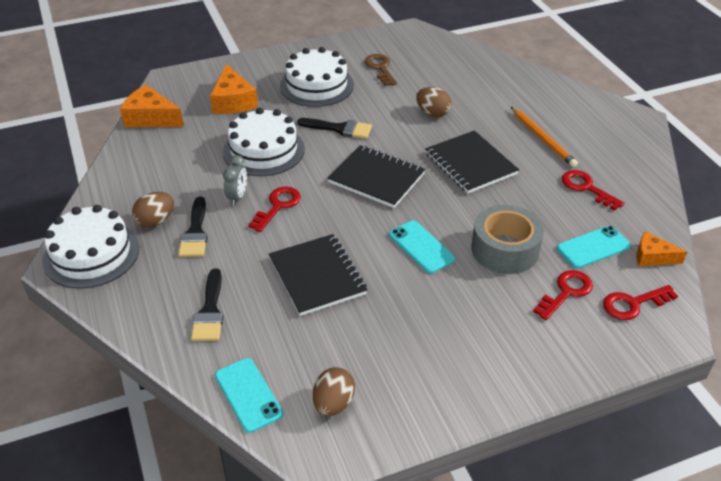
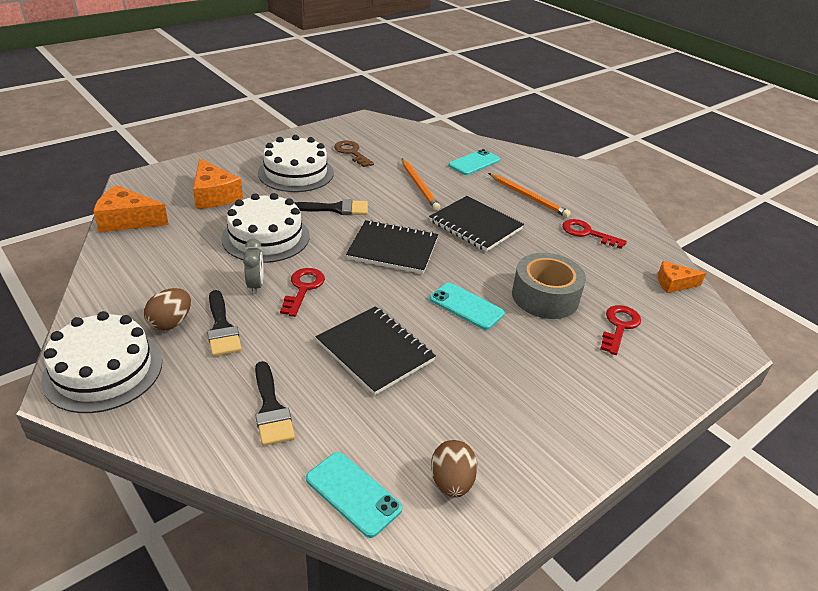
camera: 20 degrees left, 5 degrees down
(433, 113) = (419, 186): brown egg -> orange pencil
(593, 247) = (620, 283): turquoise phone -> turquoise phone (474, 163)
(633, 304) = (681, 327): red key -> none

